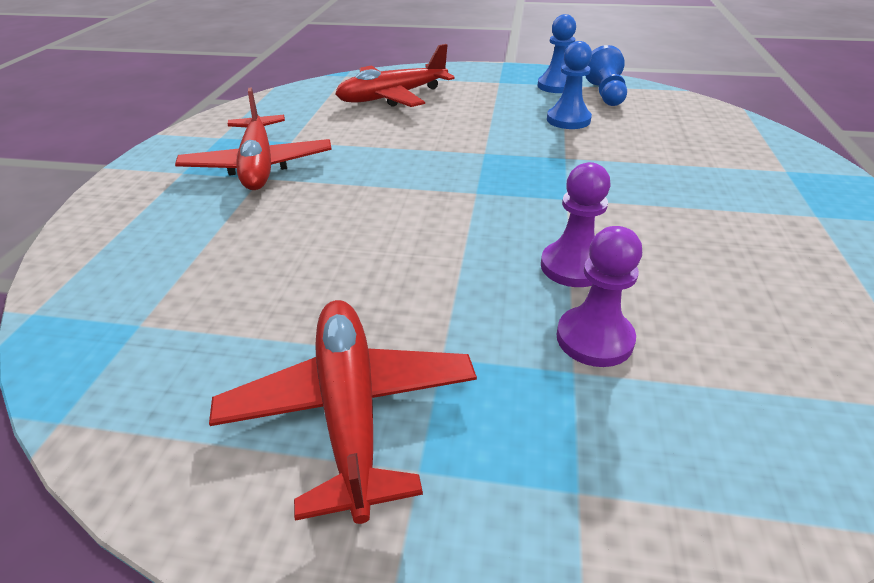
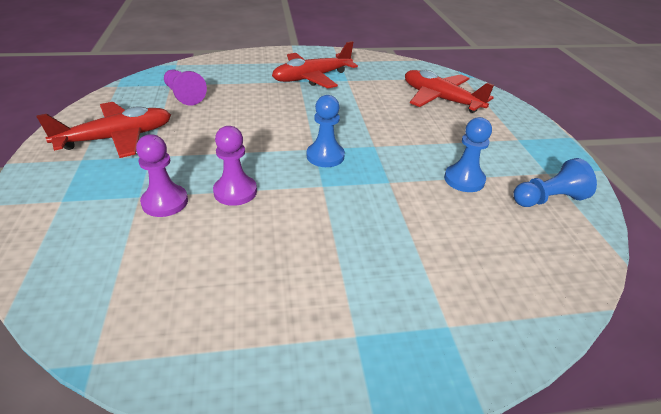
camera: 70 degrees right, 0 degrees up
(214, 305) = (184, 96): none -> purple pawn
(556, 86) = (539, 169): blue pawn -> blue pawn (325, 156)

